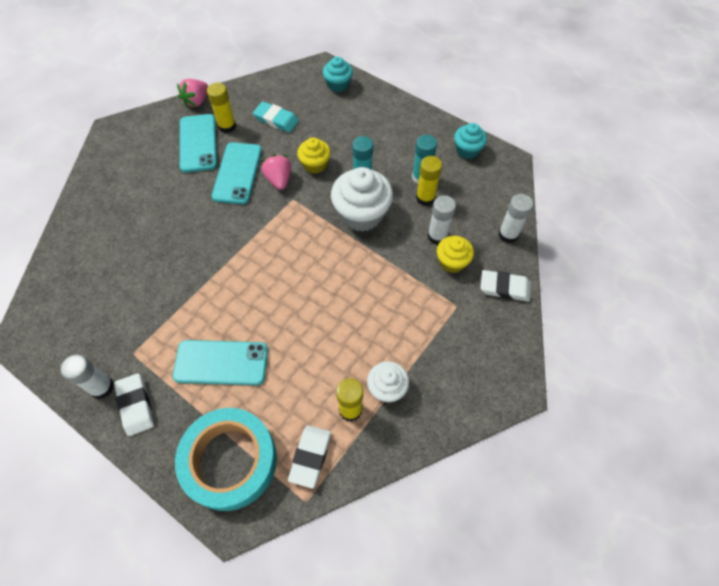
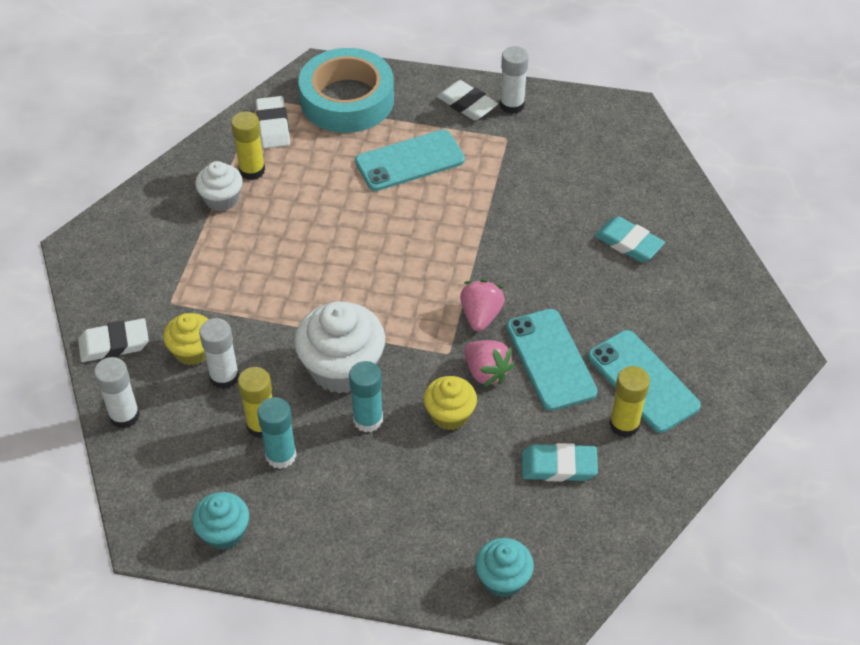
camera: 155 degrees right, 10 degrees down
(128, 227) = (628, 243): none -> turquoise eraser
(196, 101) = (707, 449): pink strawberry -> pink strawberry (480, 316)

